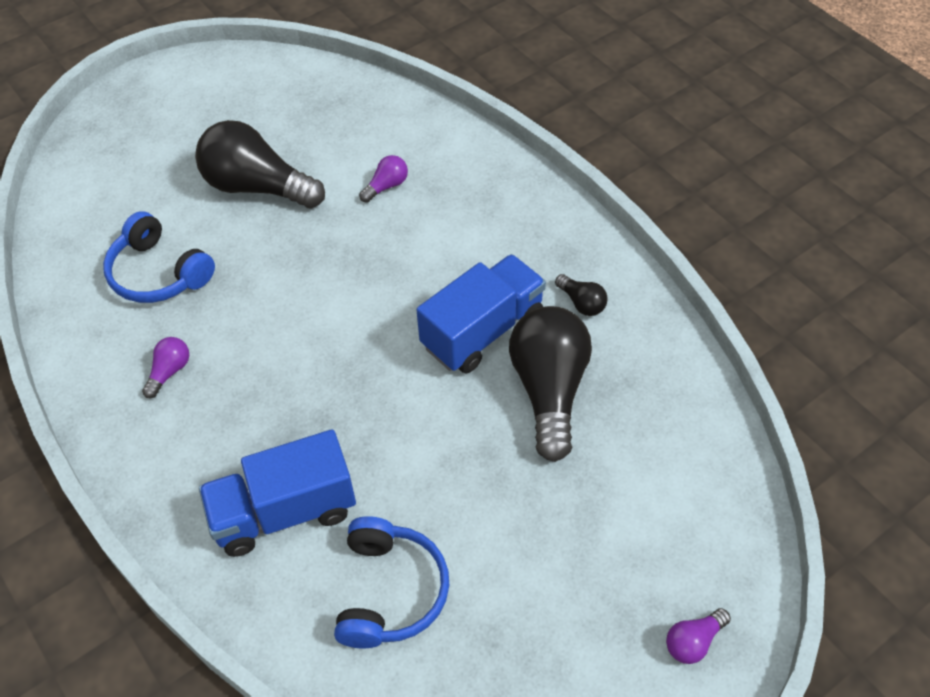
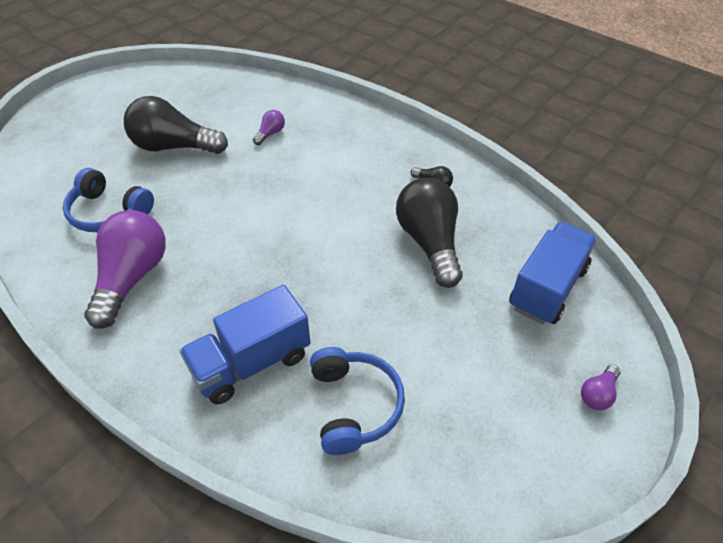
camera: 15 degrees left, 5 degrees down
(169, 372) = (132, 278): purple light bulb -> purple light bulb, size x2.29
(483, 331) = (368, 213): blue truck -> blue truck (547, 288)

